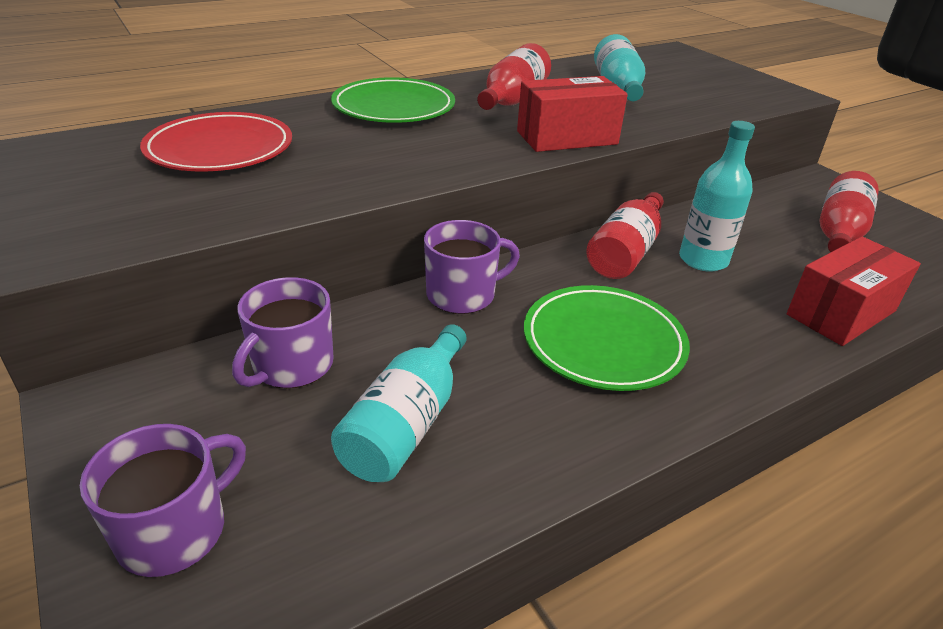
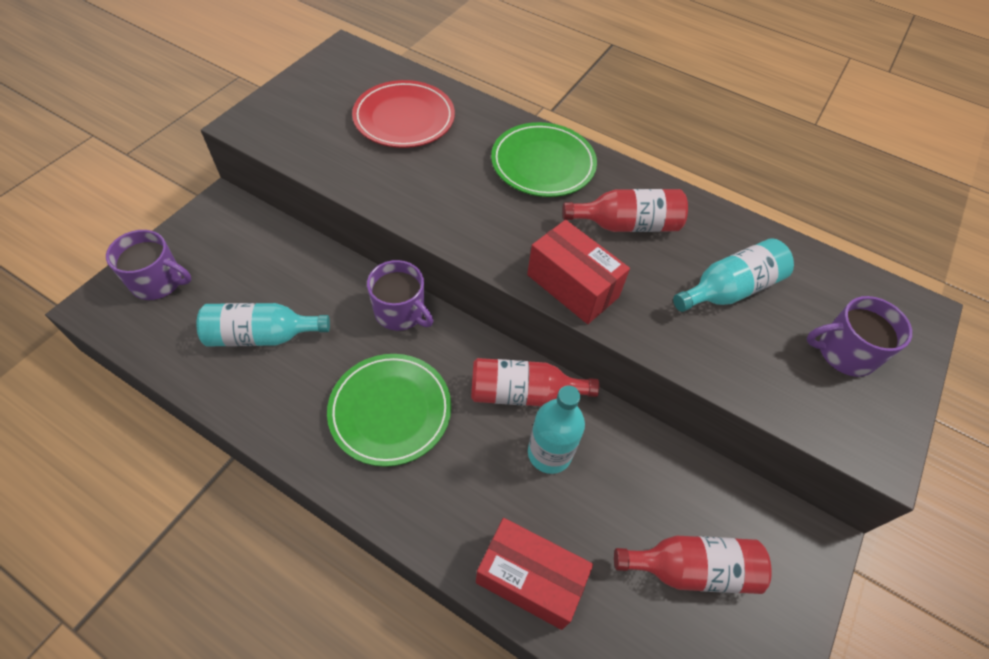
camera: 60 degrees right, 20 degrees up
(291, 365) = (287, 263): purple mug -> purple mug (844, 353)

